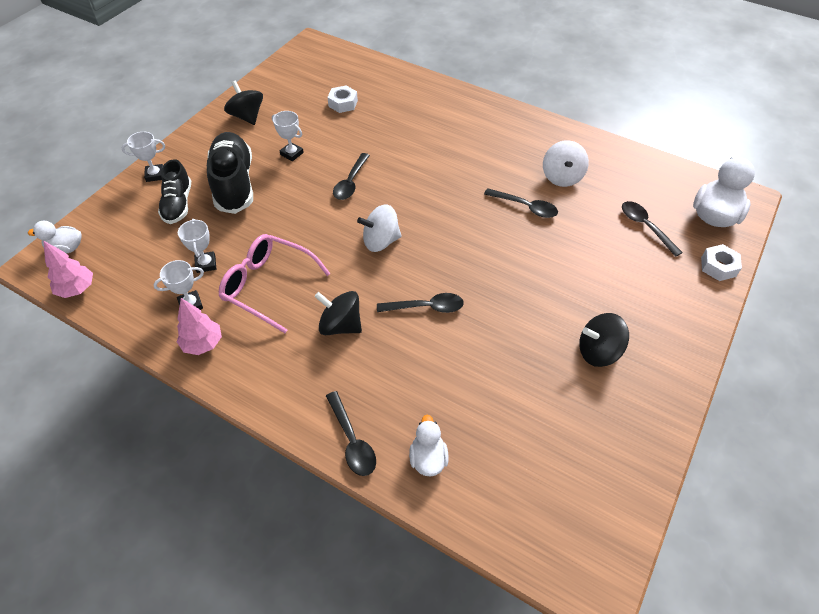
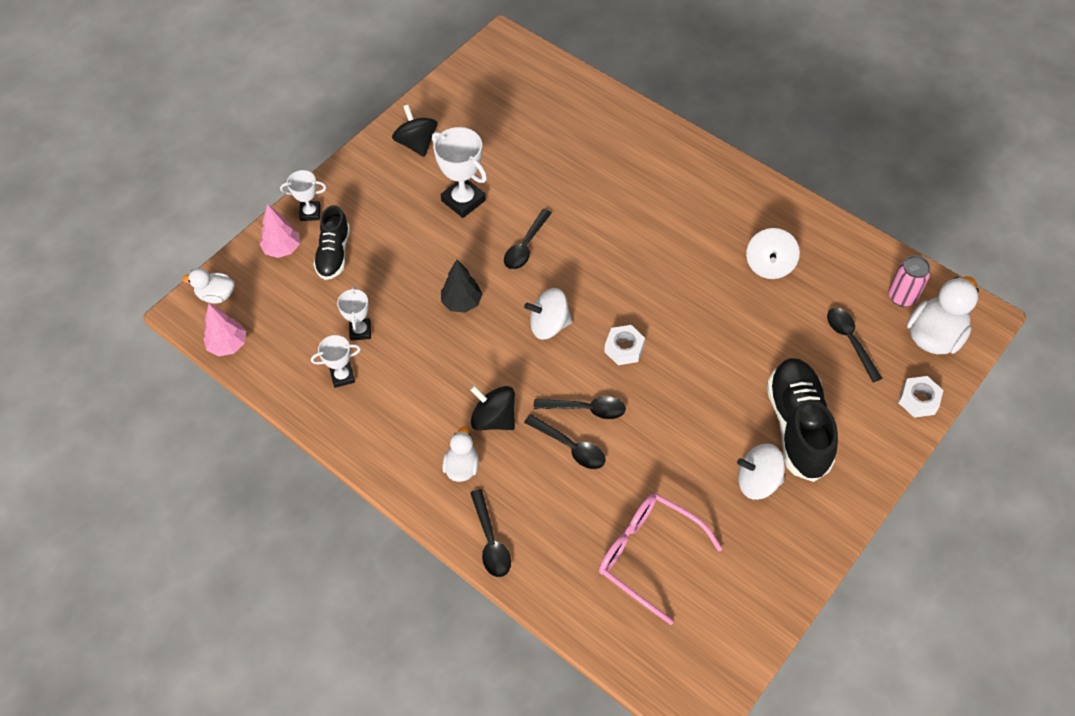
camera: 10 degrees right, 5 degrees up
(203, 344) = (353, 421): pink tree -> pink tree (282, 249)
(234, 183) = (396, 234): black shoe -> black shoe (797, 426)
(267, 285) = (423, 364): pink glasses -> pink glasses (648, 555)
(292, 154) = (463, 200): white trophy -> white trophy, size x1.67
(299, 231) = (462, 302): none -> black tree
(343, 103) = (530, 136): white nut -> white nut (624, 348)
(428, 458) = (561, 568): white duck -> white duck (462, 467)
(525, 207) = (718, 300): black spoon -> black spoon (570, 447)
(598, 351) = (757, 481): black spinning top -> white spinning top
(677, 189) = (902, 297): none -> pink can

